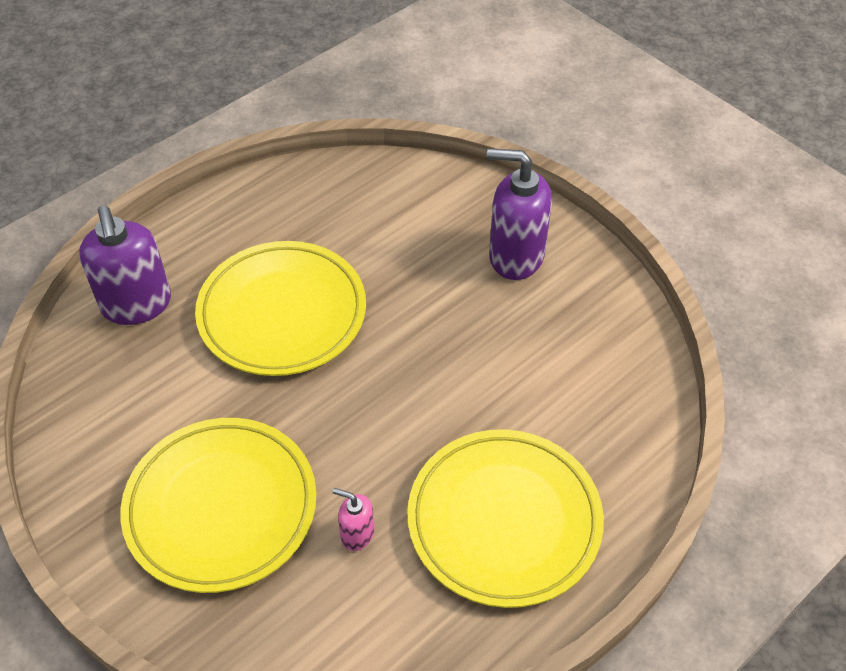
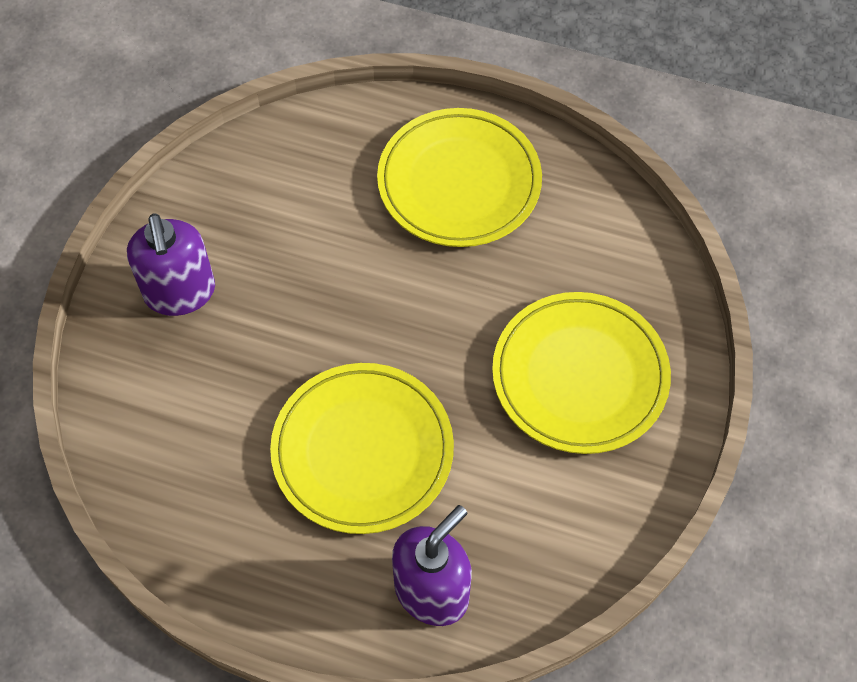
camera: 120 degrees left, 10 degrees up
(357, 534) = (535, 270): pink soap dispenser -> none

